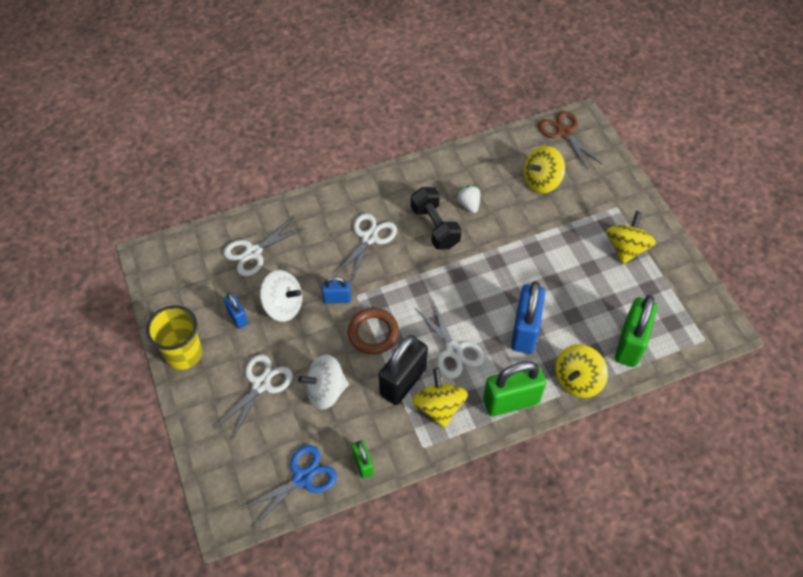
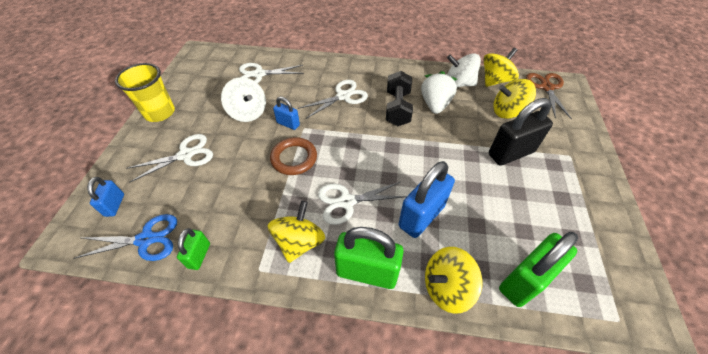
camera: 30 degrees right, 5 degrees down
(237, 317) = (213, 106): blue padlock -> blue padlock (115, 205)
(325, 391) = (224, 182): white spinning top -> white spinning top (458, 84)
(403, 381) = (287, 205): black padlock -> black padlock (511, 153)
(453, 350) = (347, 202): white scissors -> white scissors turned 75 degrees clockwise
(469, 204) = (435, 104): white strawberry -> white strawberry, size x1.62
(626, 248) = (563, 192): yellow spinning top -> yellow spinning top (495, 80)

